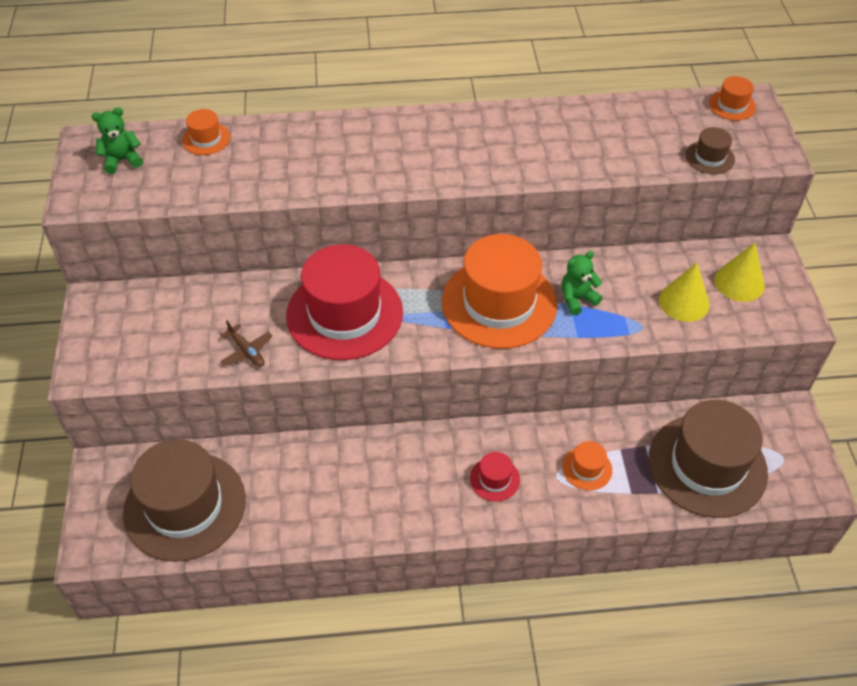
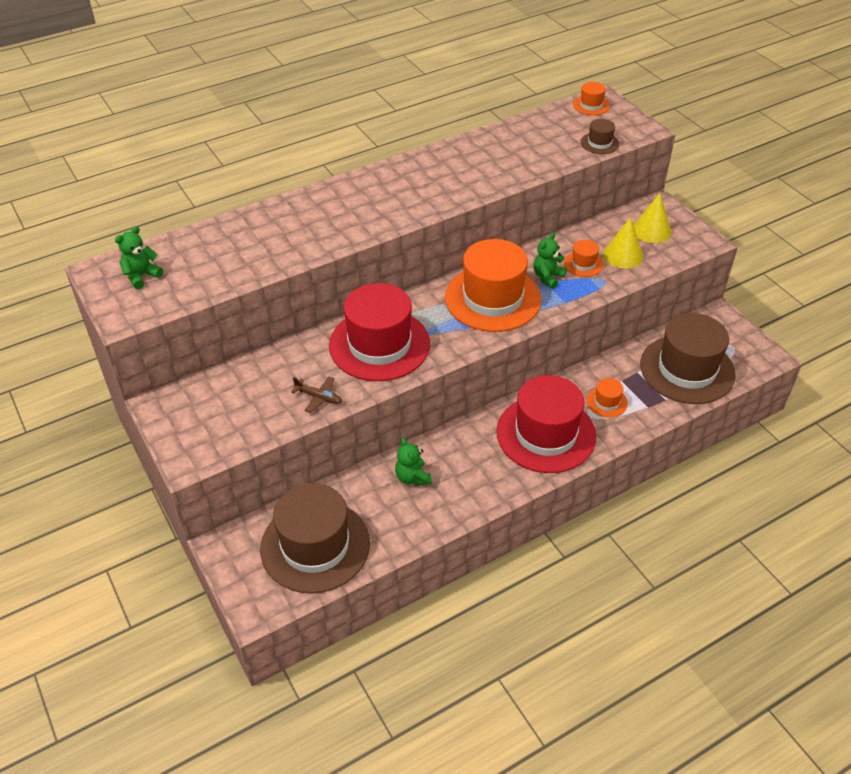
camera: 25 degrees left, 5 degrees down
(206, 139) = (204, 239): orange hat -> orange hat (583, 264)
(324, 471) = (412, 477): none -> green teddy bear
(494, 479) = (546, 434): red hat -> red hat, size x2.36

